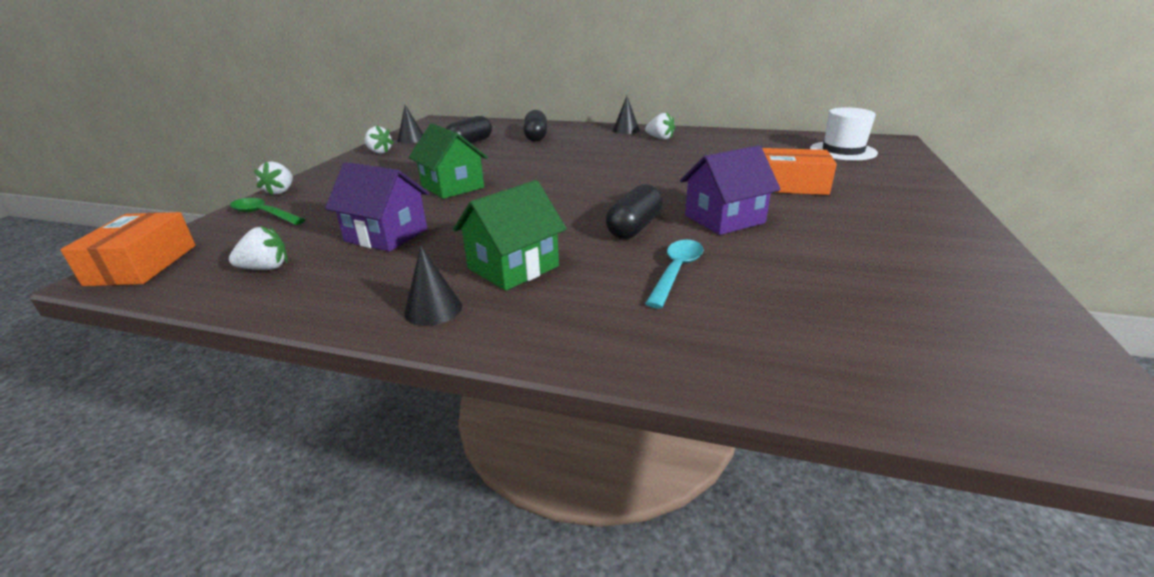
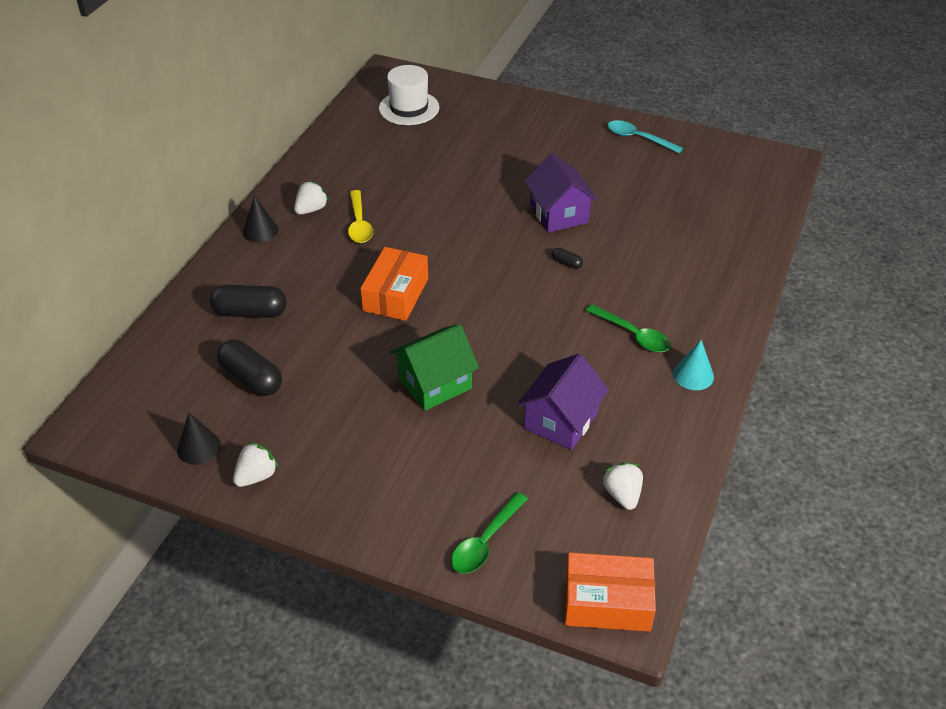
camera: 85 degrees left, 15 degrees up
(280, 191) = (406, 549): white strawberry -> none
(433, 309) = (693, 375): black cone -> turquoise cone
(513, 267) = (633, 335): green house -> green spoon
(634, 227) = (567, 263): black capsule -> black capsule, size x0.47
(651, 151) = (359, 224): none -> yellow spoon
(676, 272) = (645, 254): turquoise spoon -> turquoise spoon (638, 138)
(790, 185) = (492, 162): orange box -> orange box (396, 294)

